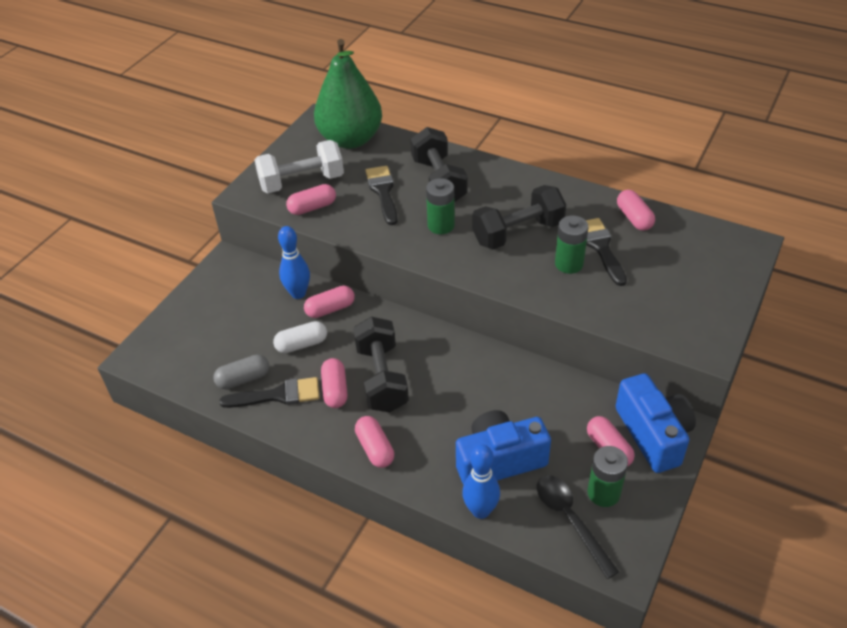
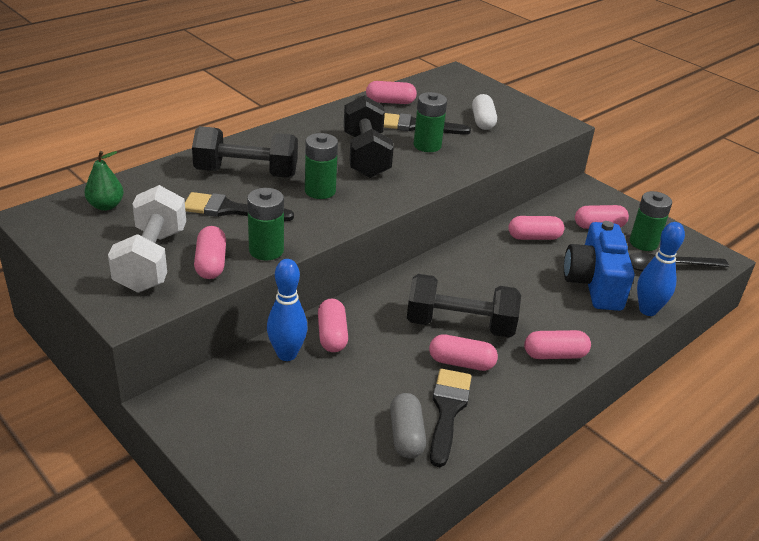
camera: 75 degrees left, 10 degrees down
(302, 344) = (376, 372): white capsule -> white capsule (482, 121)
(342, 226) = (266, 250): none -> green battery
(350, 139) = (106, 206): green pear -> green pear, size x0.41
(548, 400) = (534, 237): none -> pink capsule
(653, 434) = (591, 202): blue camera -> none

